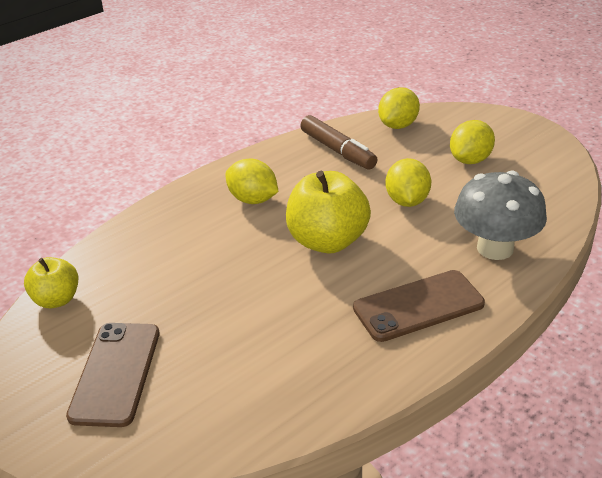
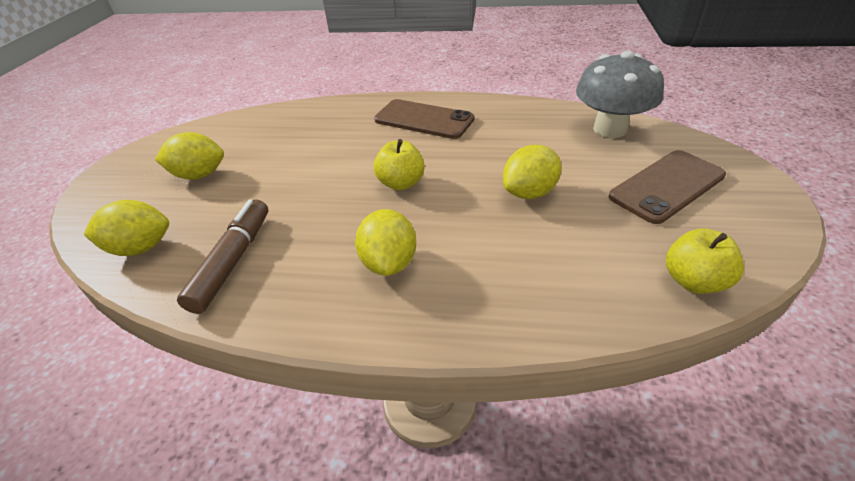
camera: 130 degrees left, 5 degrees up
(327, 241) = (401, 183): yellow apple -> yellow apple, size x0.59
(407, 201) = (300, 175): yellow lemon -> yellow lemon (529, 193)
(495, 248) = (328, 120): grey mushroom -> grey mushroom (610, 129)

